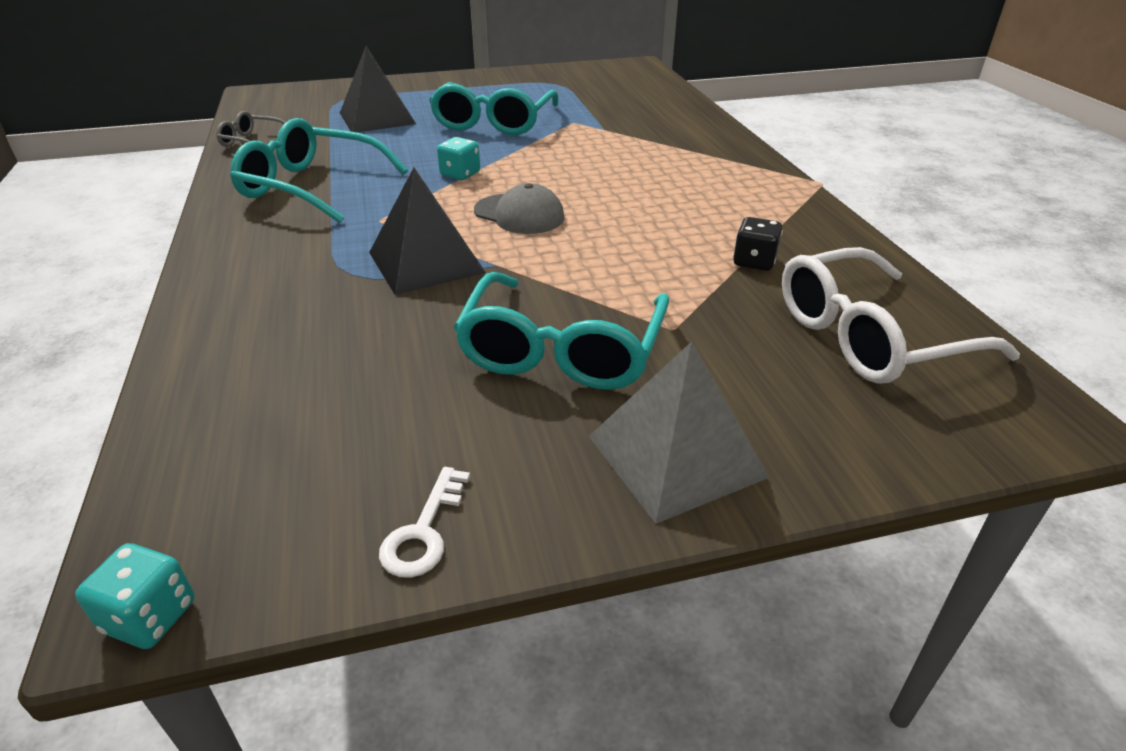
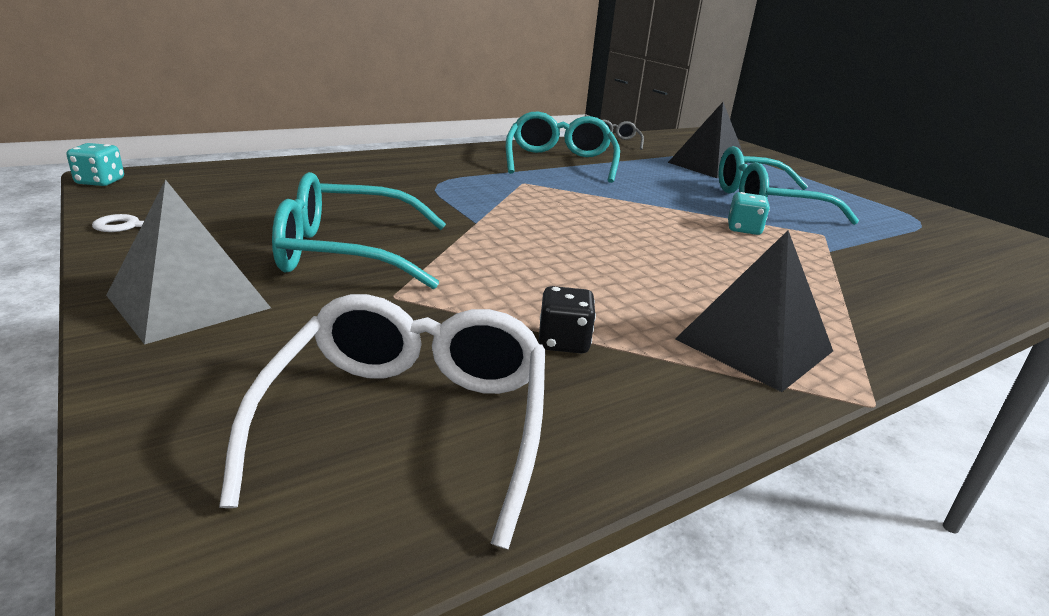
camera: 70 degrees right, 10 degrees down
(426, 262) = (467, 201): black pyramid -> black pyramid (754, 344)
(460, 174) = (633, 199): turquoise dice -> turquoise dice (743, 229)
(519, 214) = (576, 224): grey cap -> none
(870, 336) = (409, 422): white glasses -> white glasses turned 45 degrees clockwise

